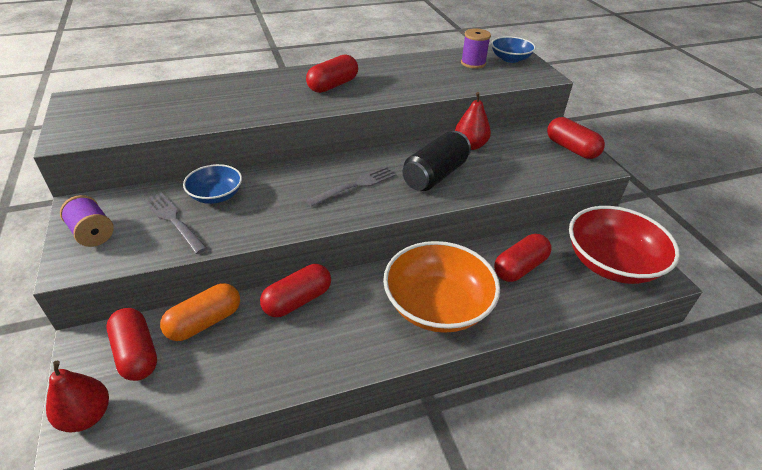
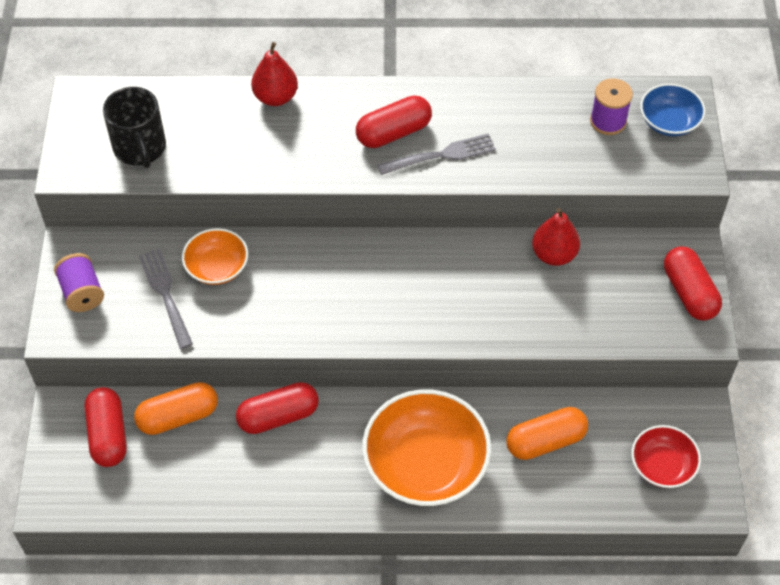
camera: 20 degrees right, 15 degrees up
(86, 416) = (59, 488): red pear -> red pear (275, 97)
(132, 118) = (140, 148): none -> black mug
(216, 195) = (217, 267): blue bowl -> orange bowl
(355, 186) = (379, 291): grey fork -> grey fork (441, 155)
(435, 175) = (483, 296): black can -> none
(519, 267) = (545, 441): red capsule -> orange capsule
(611, 263) = (662, 466): red bowl -> red bowl, size x0.54

